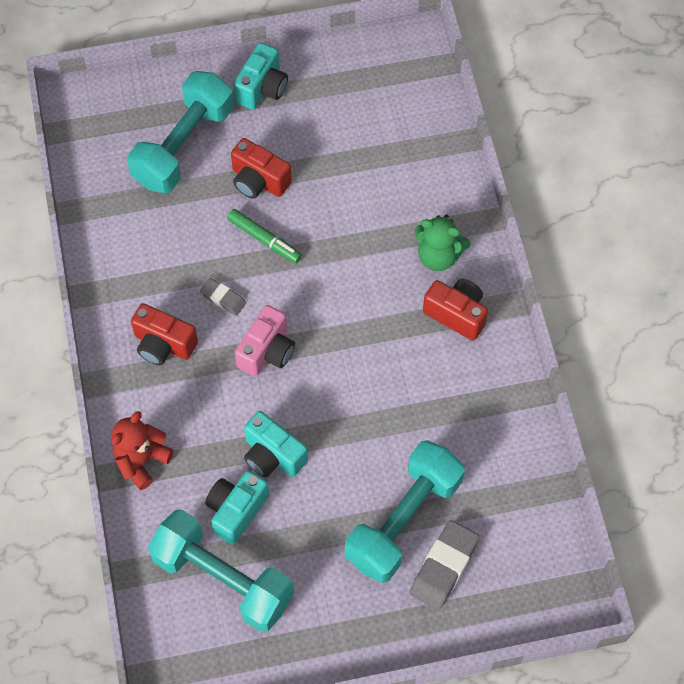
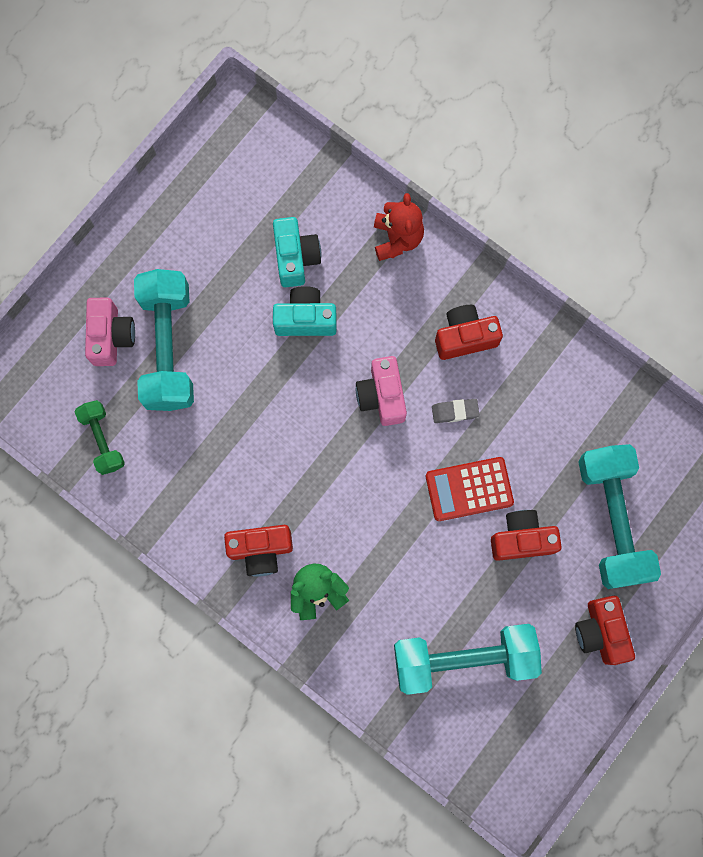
camera: 140 degrees right, 15 degrees up
(223, 579) = (262, 204): turquoise dumbbell -> turquoise dumbbell (463, 658)
(262, 88) = (600, 632): turquoise camera -> red camera
(264, 239) = (469, 489): green marker -> red calculator
(444, 567) = (111, 337): grey eraser -> pink camera
(516, 488) = (102, 440): none -> green dumbbell

